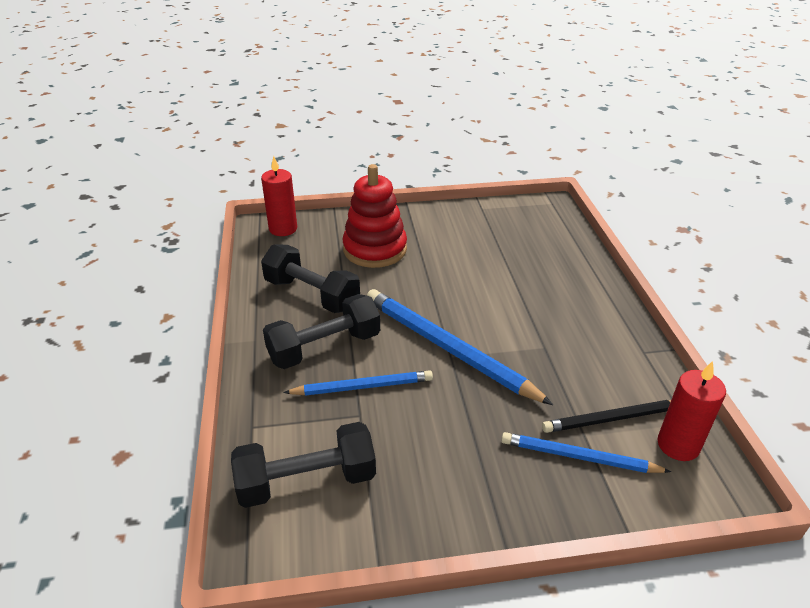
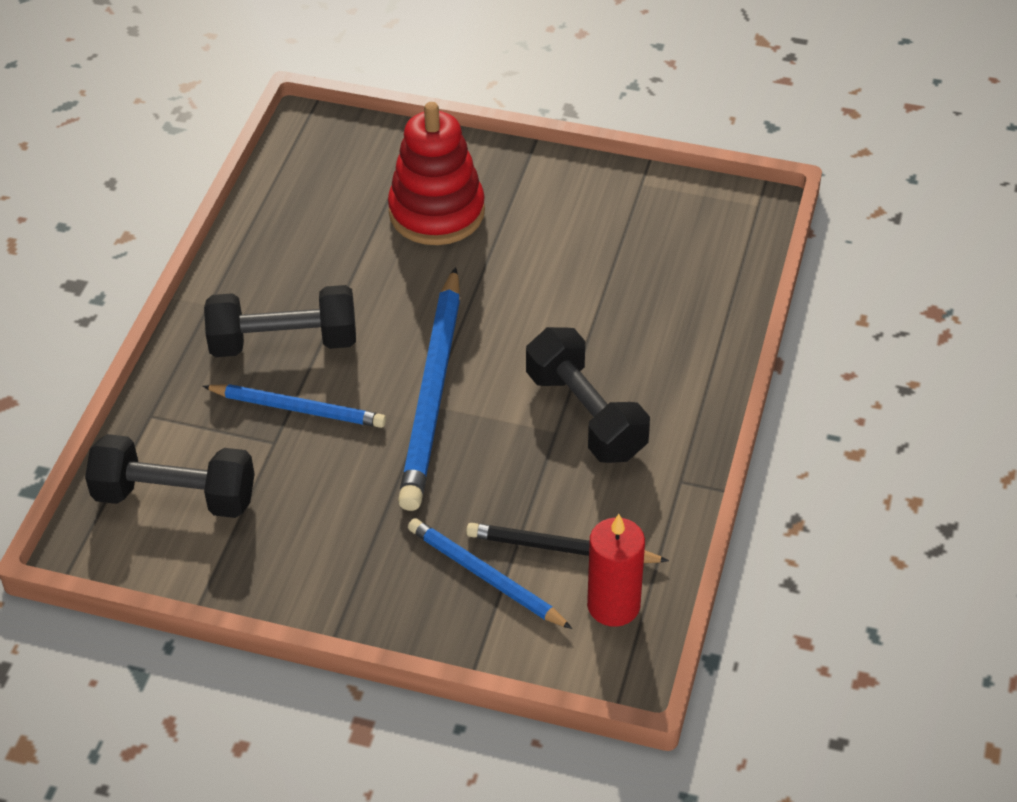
camera: 25 degrees right, 10 degrees up
(283, 229) = (333, 139): red candle -> none
(312, 294) = (311, 260): black dumbbell -> black dumbbell (585, 415)
(448, 348) = (432, 393): blue pencil -> blue pencil turned 150 degrees counterclockwise

